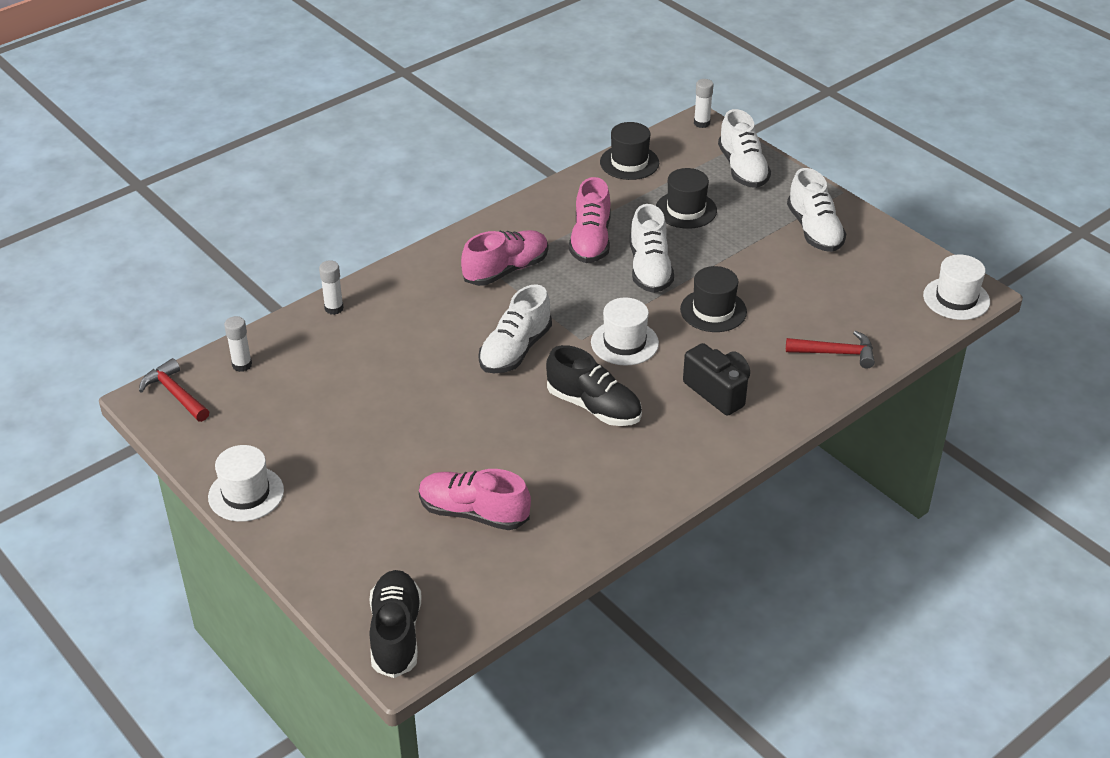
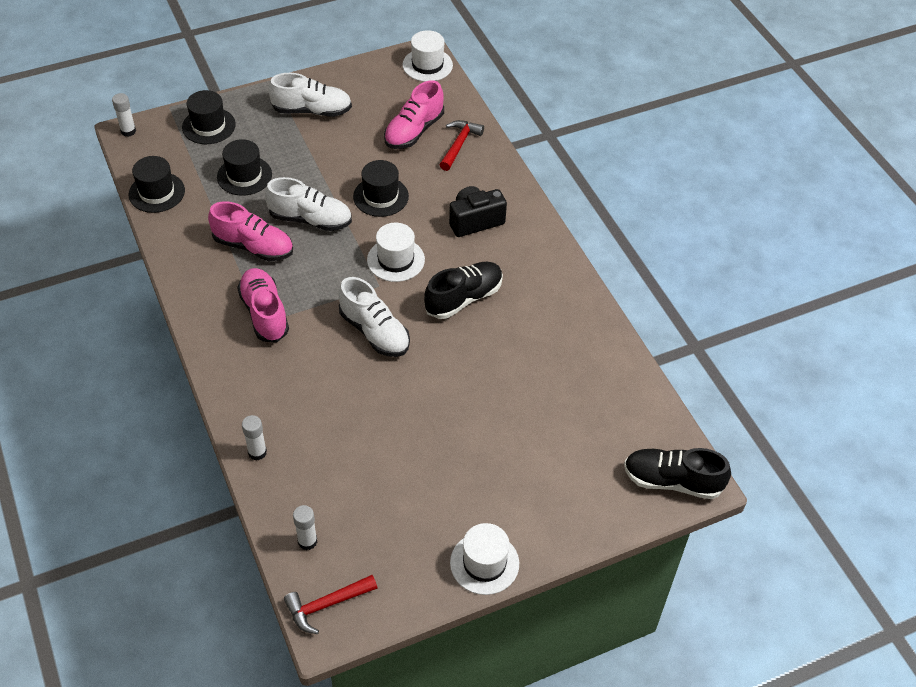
camera: 75 degrees left, 10 degrees up
(473, 513) = (557, 403): pink shoe -> pink shoe (414, 131)
(742, 169) = (208, 126): white shoe -> black hat

